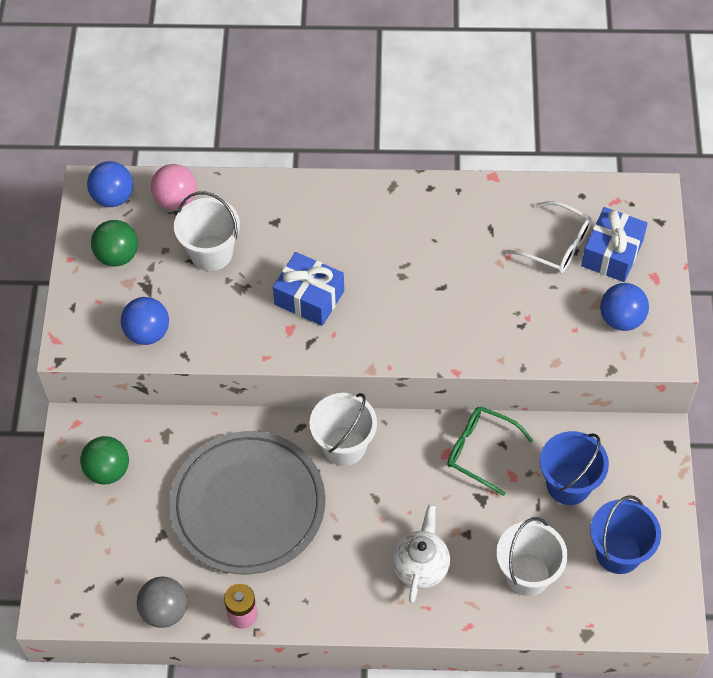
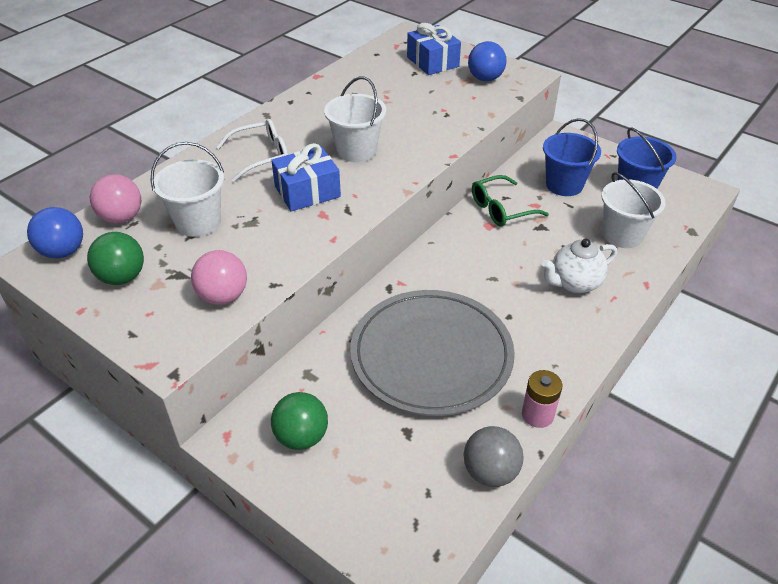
camera: 55 degrees left, 15 degrees down
(147, 333) = (223, 296): blue ball -> pink ball
(344, 446) = (430, 272): white bucket -> white bucket (356, 150)
(421, 566) = (574, 283): white teapot -> white teapot turned 75 degrees counterclockwise
(557, 245) = (401, 76): white glasses -> white glasses (261, 156)

